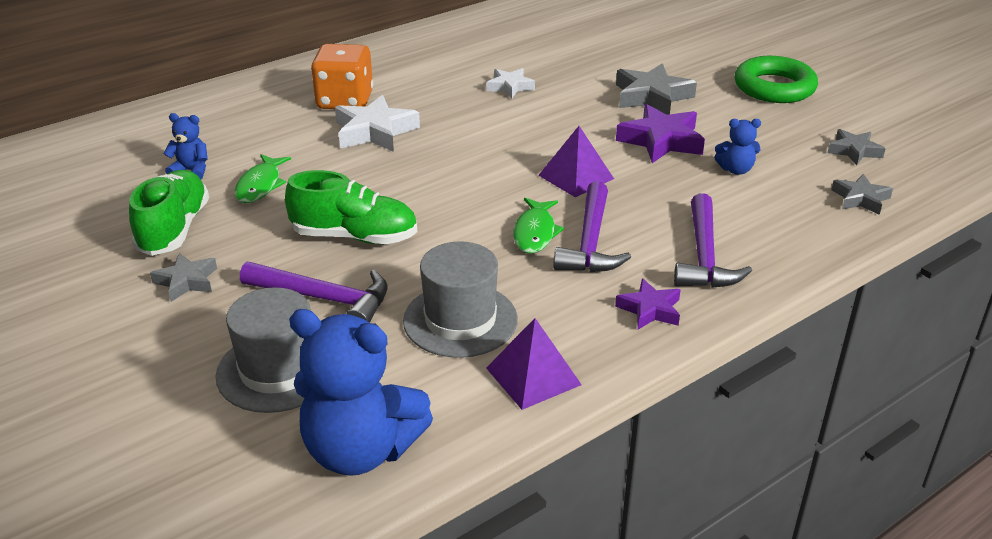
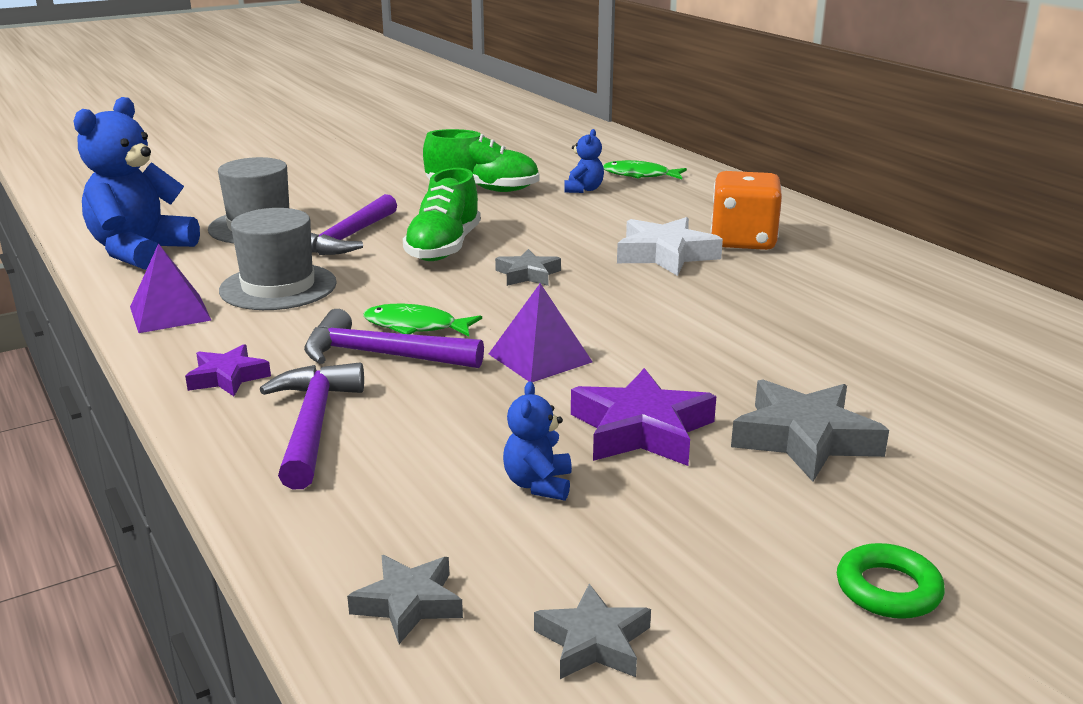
camera: 95 degrees right, 10 degrees down
(186, 281) = (400, 197): grey star -> grey star (527, 274)
(260, 185) = (551, 213): green fish -> green fish (640, 175)
(510, 87) = (809, 330): white star -> none
(704, 256) = (313, 424): purple hammer -> purple hammer turned 75 degrees clockwise
(774, 87) = (888, 589): green ring -> green ring, size x0.55

